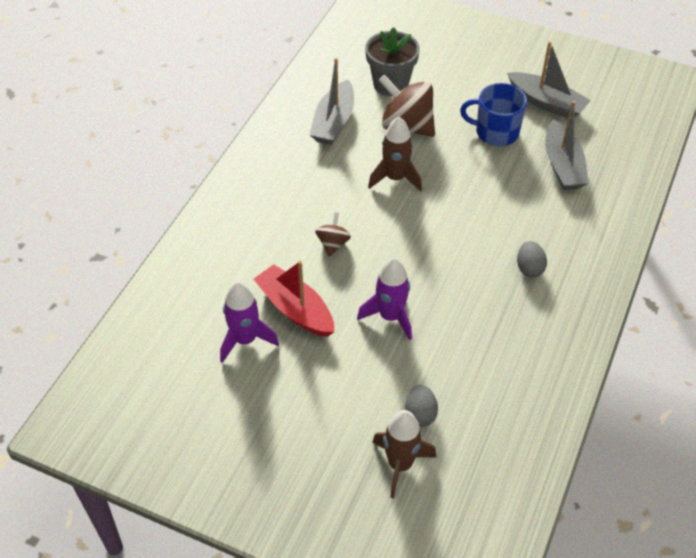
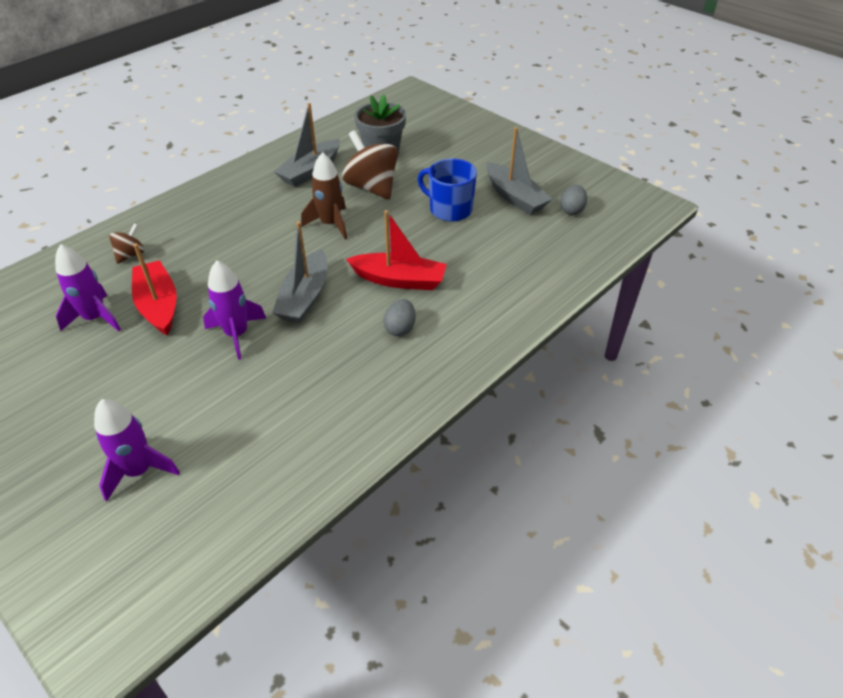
camera: 20 degrees right, 5 degrees down
(333, 244) = (234, 262): brown spinning top -> brown spinning top (131, 255)
(400, 464) = (139, 471): brown rocket -> purple rocket
(420, 414) = (195, 429): grey egg -> grey egg (572, 210)
(498, 220) = (399, 280): none -> red boat
(562, 165) = (495, 250): grey boat -> grey boat (305, 297)

